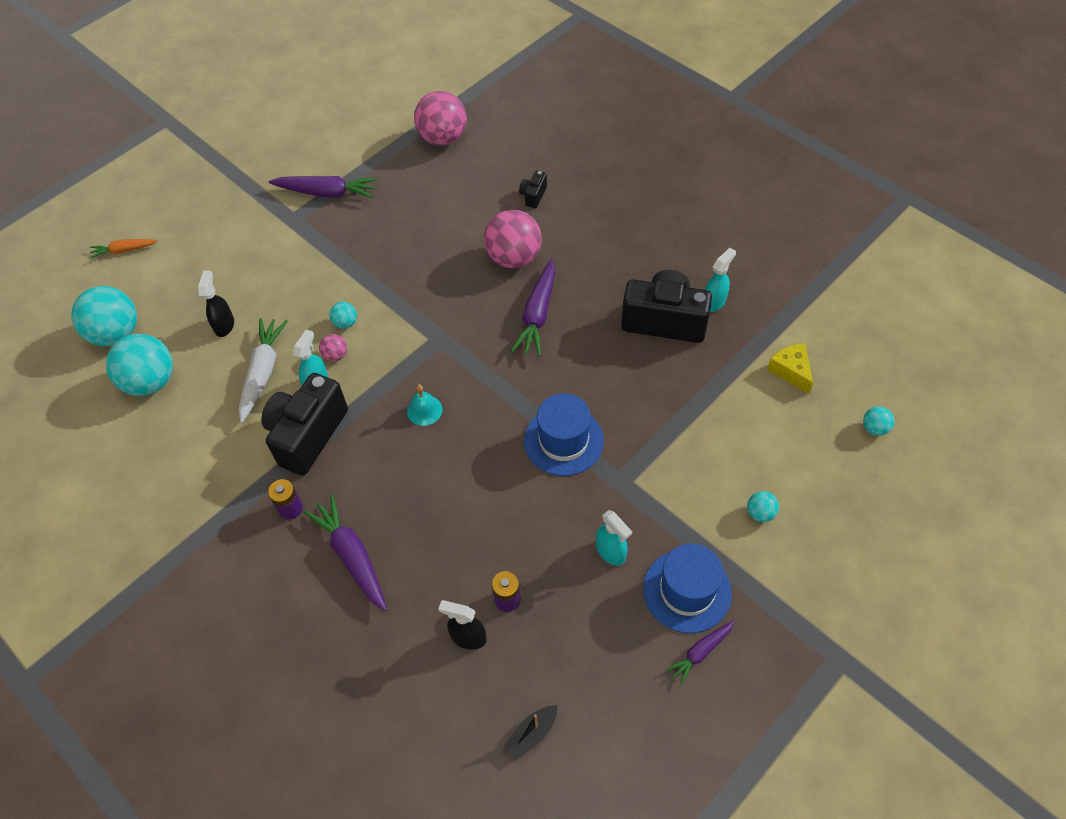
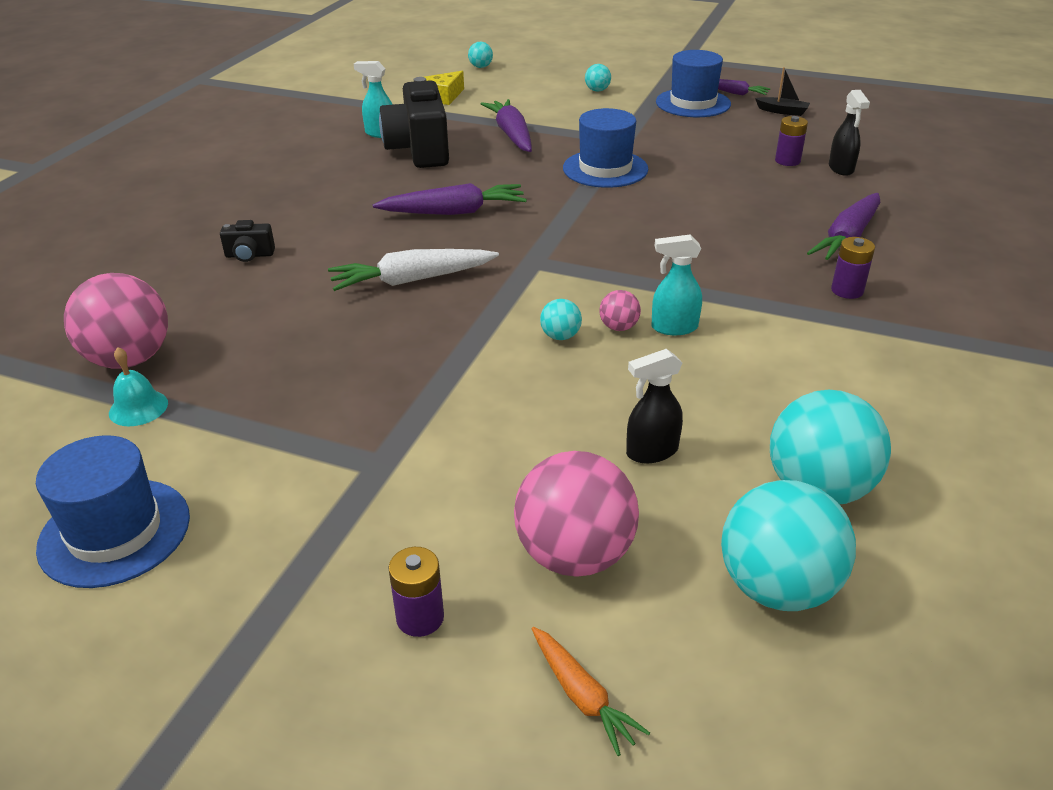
camera: 115 degrees left, 20 degrees down
(194, 213) = (420, 617): none -> purple battery
(263, 373) = (698, 379): white carrot -> white carrot (412, 280)
(307, 435) = (749, 310): black camera -> none
(311, 130) = (115, 532): none -> blue hat
(326, 193) = (298, 445): purple carrot -> purple carrot (511, 135)
(424, 410) = (640, 245): turquoise bell -> turquoise bell (138, 408)
(514, 258) = (371, 244): pink ball -> pink ball (574, 555)
(531, 734) = (874, 132): black boat -> black boat (782, 111)
(611, 552) = (694, 132): turquoise spray bottle -> none

